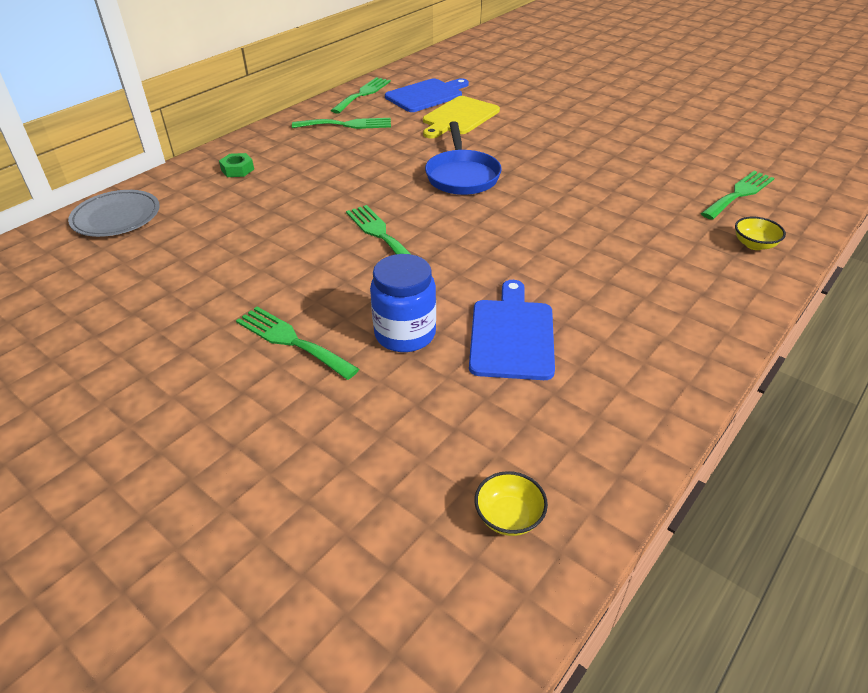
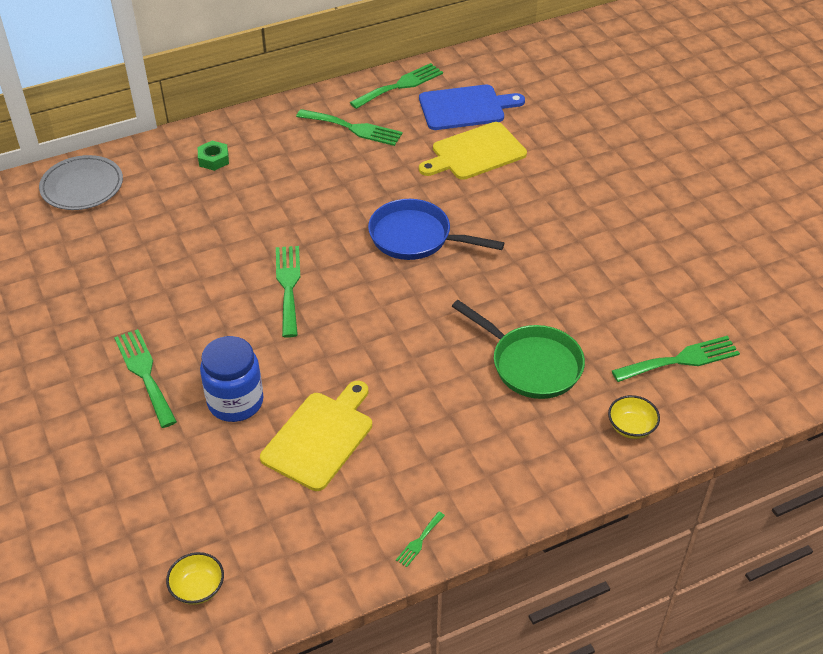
camera: 25 degrees right, 5 degrees up
(462, 175) = (416, 237): blue pan -> blue pan turned 90 degrees clockwise
(511, 335) = (320, 437): blue cutting board -> yellow cutting board
(635, 228) = (531, 364): none -> green pan
(681, 385) = (419, 541): none -> green fork

